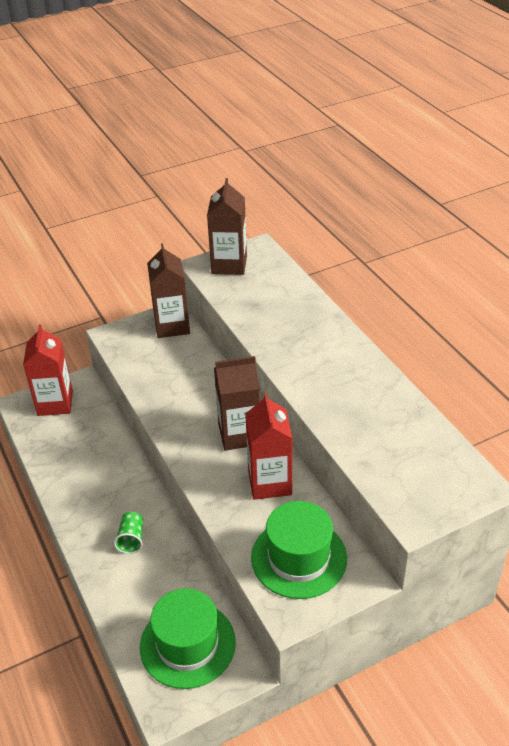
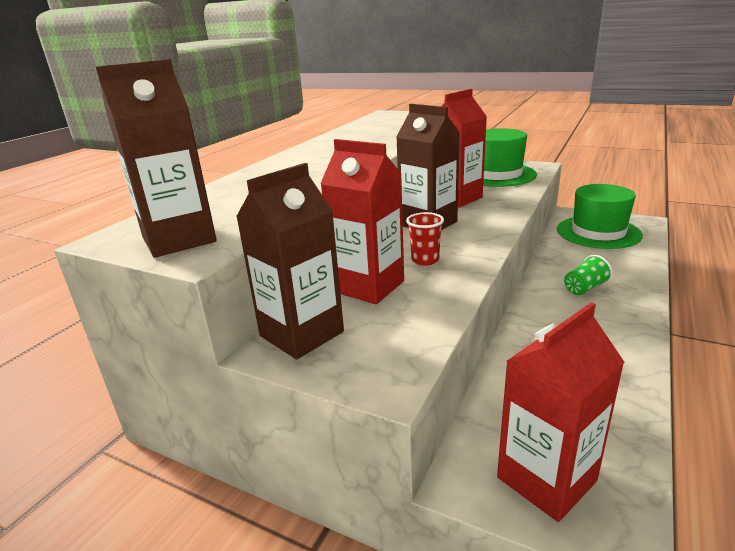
camera: 125 degrees left, 15 degrees down
(187, 364) = (368, 286): none -> red carton
(189, 400) = (425, 260): none -> red cup

